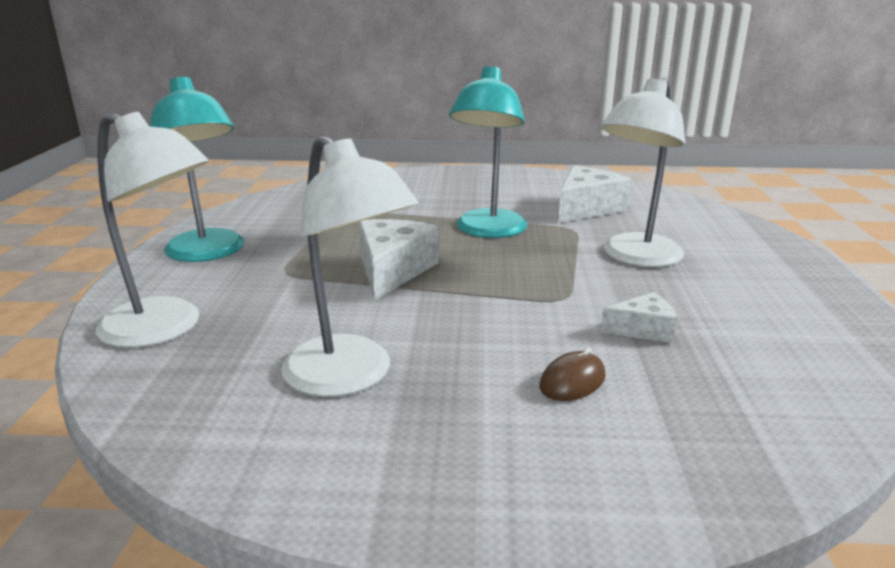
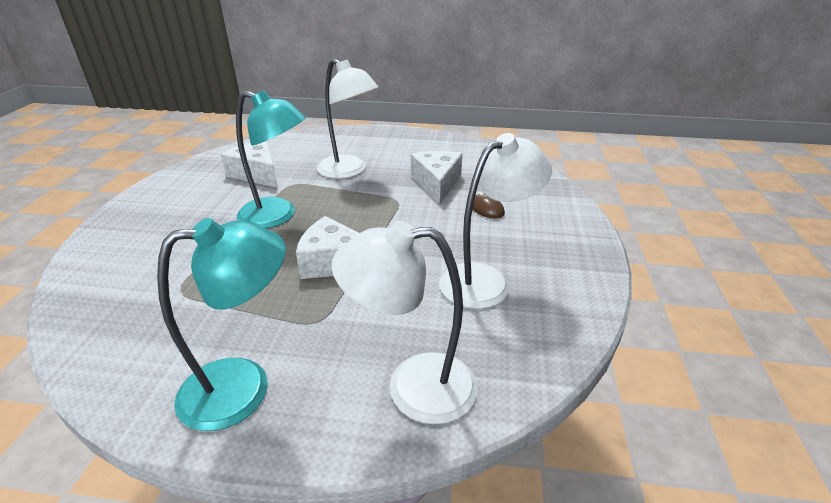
camera: 85 degrees left, 10 degrees up
(165, 328) = (413, 387): white lamp -> white lamp turned 120 degrees counterclockwise
(643, 329) = (437, 183): white cheese -> white cheese, size x1.76

